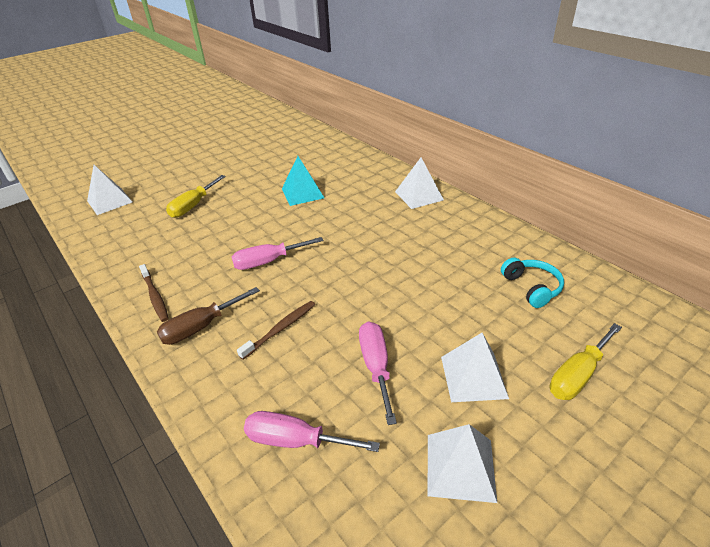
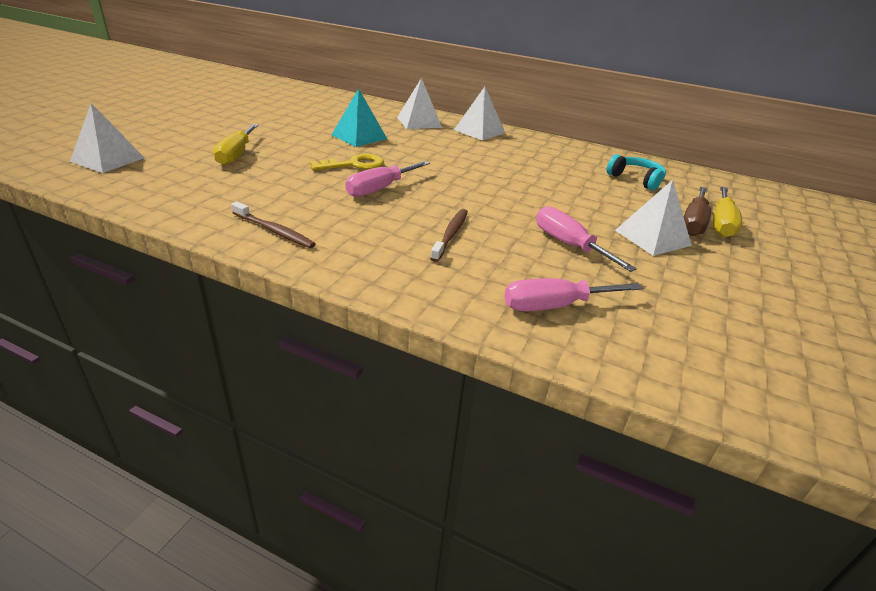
camera: 30 degrees left, 5 degrees down
(201, 327) = (361, 246): brown screwdriver -> brown screwdriver (693, 223)
(270, 228) = (353, 165): none -> yellow key
(460, 467) = (702, 291): white pyramid -> white pyramid (419, 122)

